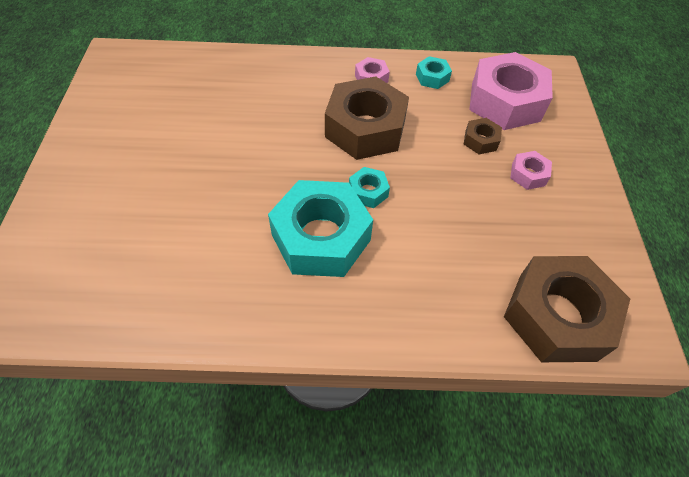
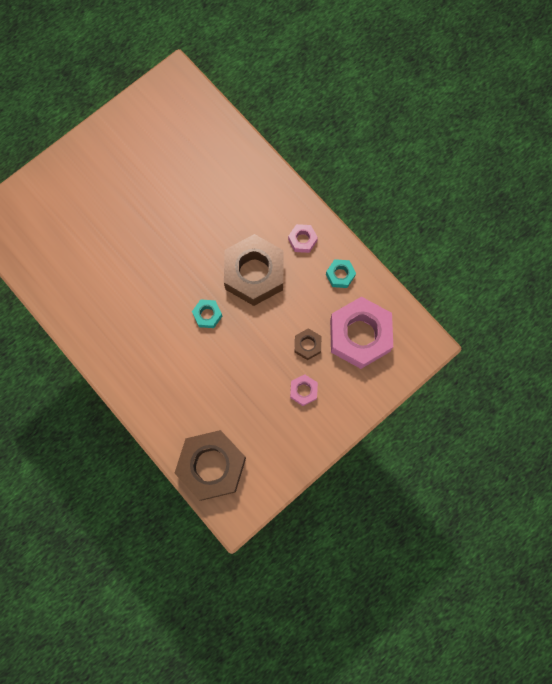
camera: 50 degrees right, 20 degrees up
(321, 238) = (155, 317): turquoise nut -> none

